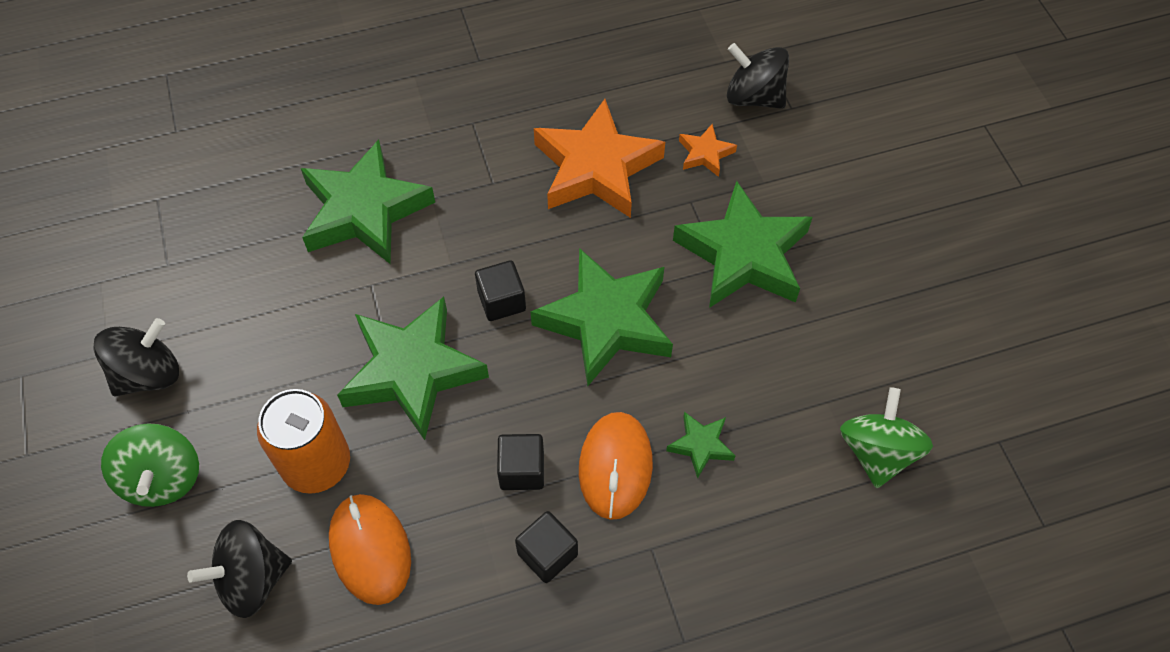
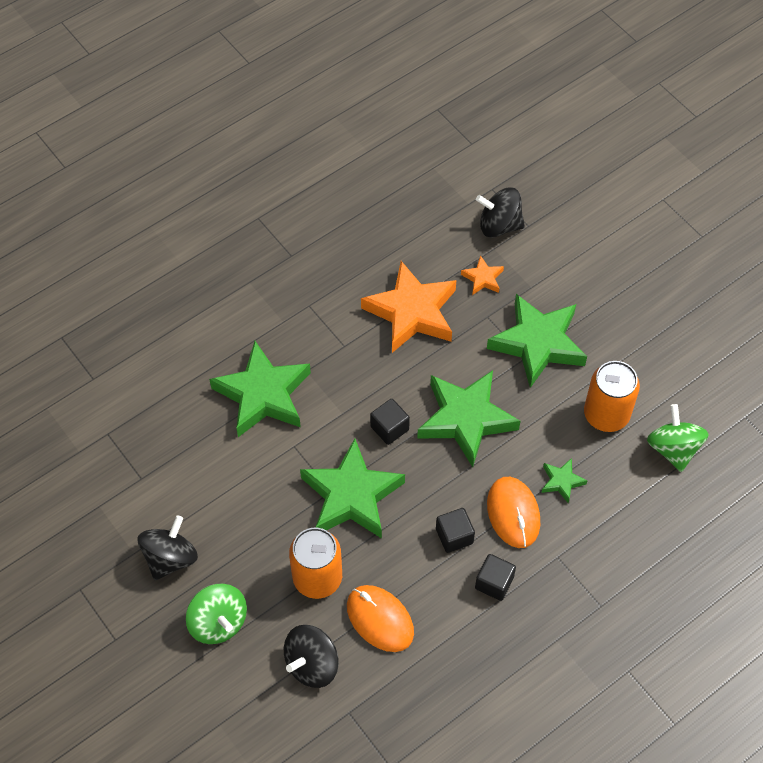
camera: 20 degrees left, 0 degrees up
(800, 375) = (606, 414): none -> orange can

